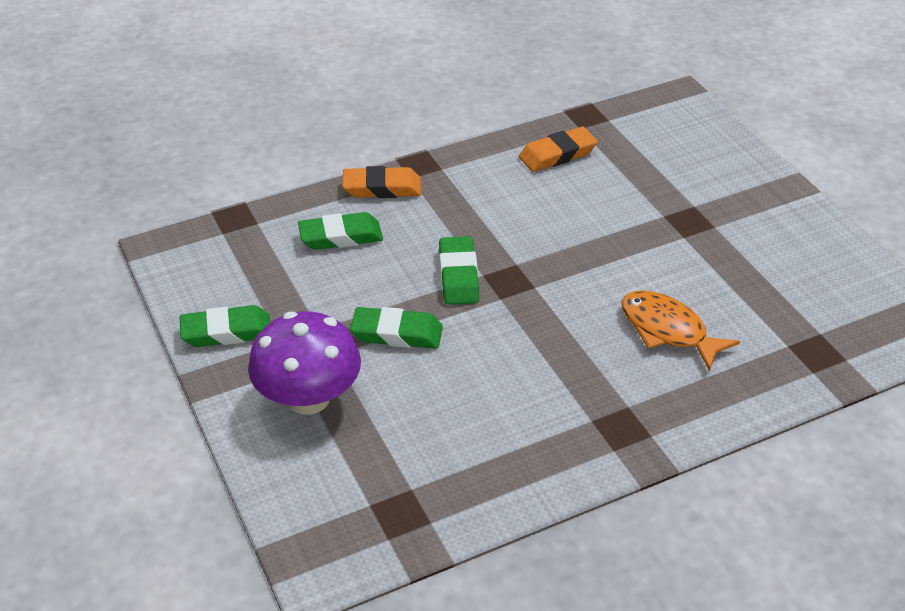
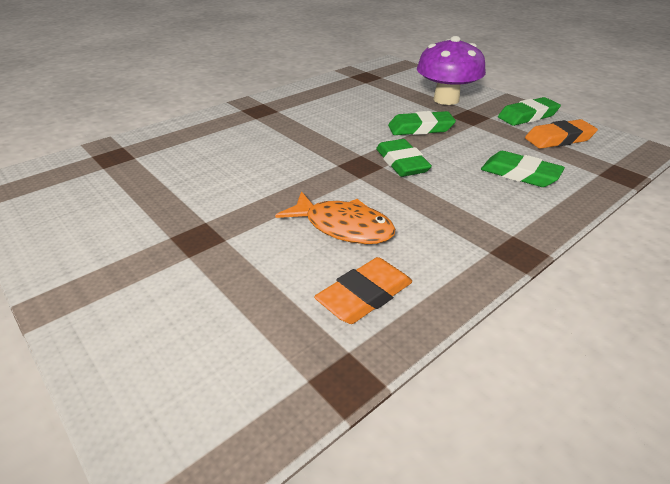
camera: 165 degrees right, 5 degrees down
(341, 236) = (520, 174): green eraser -> green eraser turned 60 degrees clockwise
(382, 188) = (529, 219): orange eraser -> orange eraser (559, 139)
(668, 330) = (227, 153): orange fish -> orange fish (343, 227)

